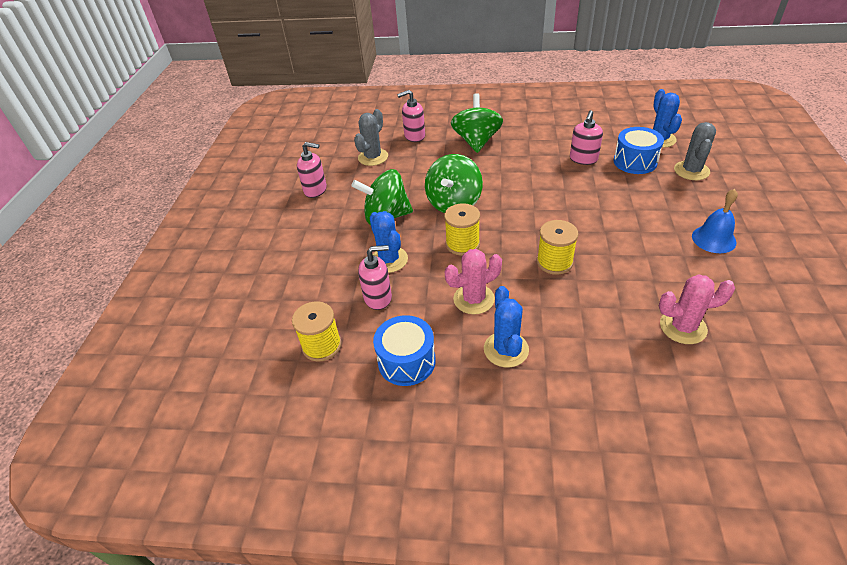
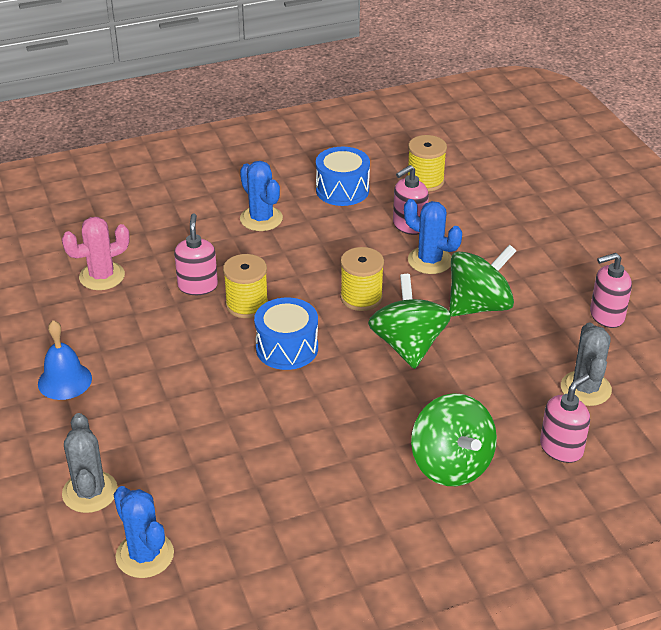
camera: 150 degrees right, 5 degrees down
(474, 299) = (314, 248): pink cactus -> none
(583, 159) = (262, 472): pink soap dispenser -> pink soap dispenser (197, 286)
(635, 161) = (179, 488): blue drum -> blue drum (287, 348)

